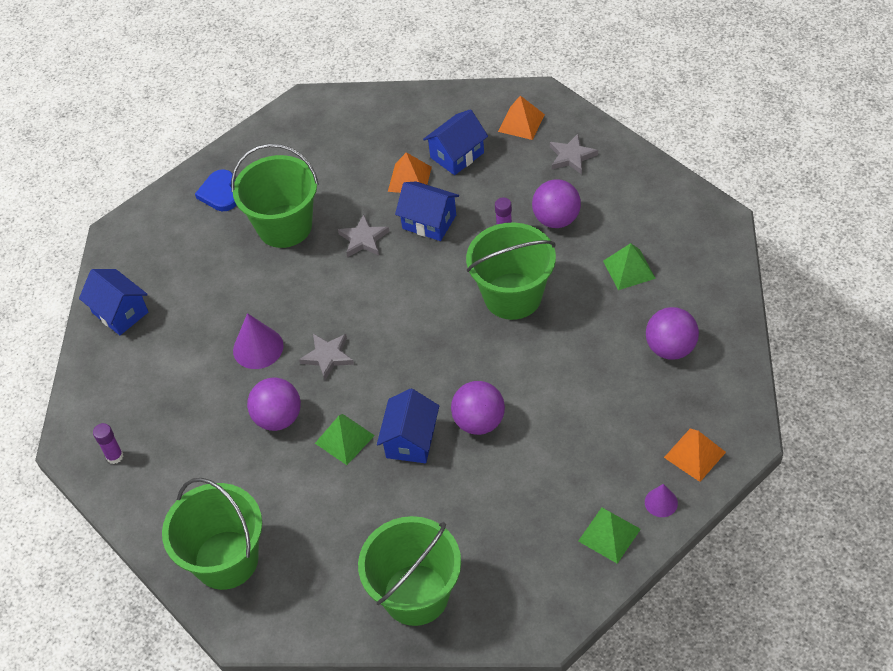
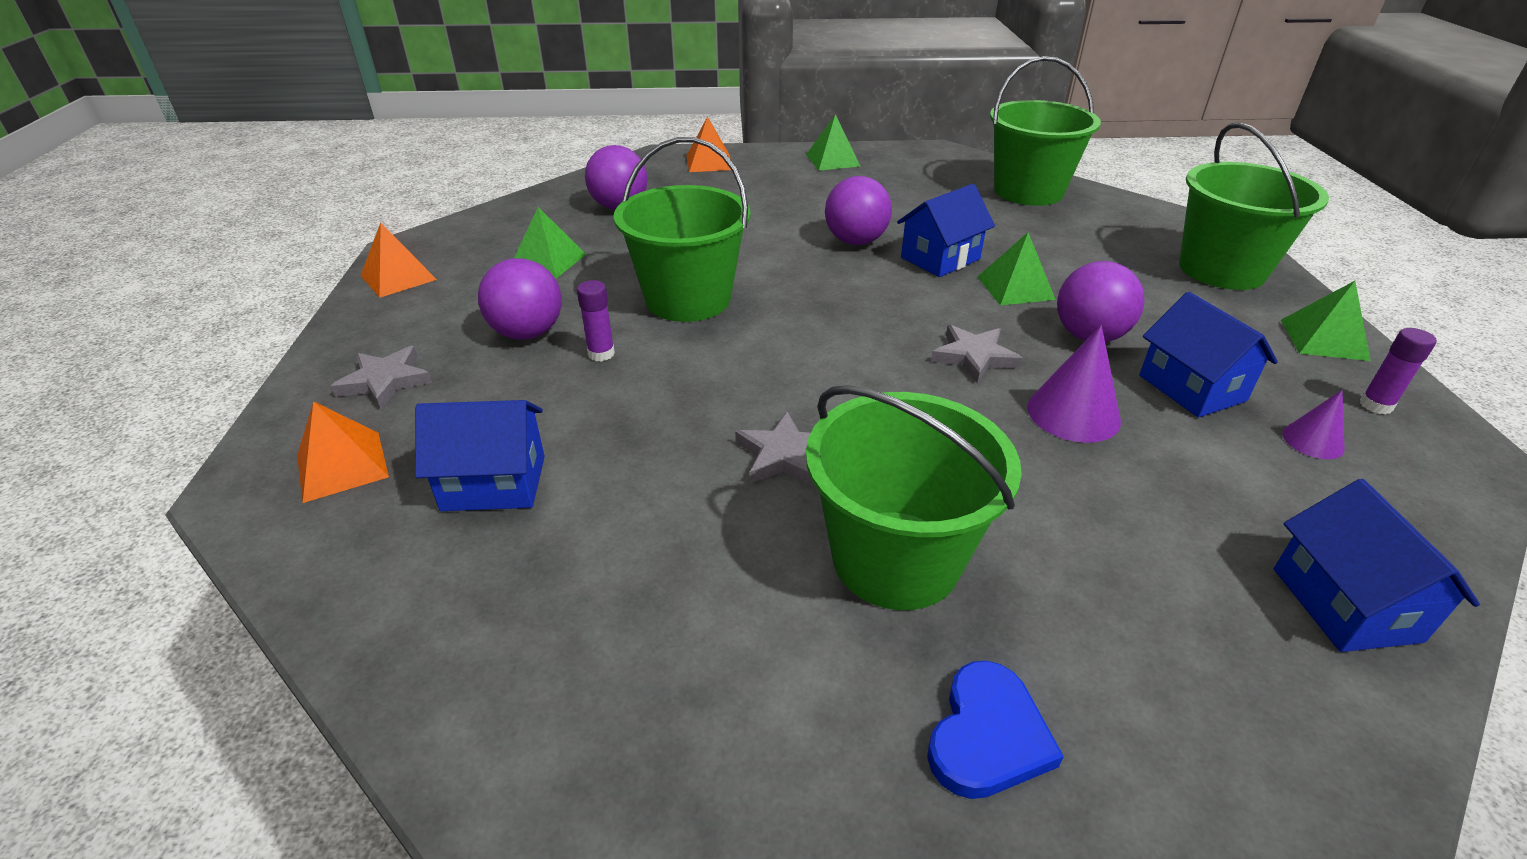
camera: 145 degrees left, 15 degrees down
(148, 508) = (1323, 339): none -> green pyramid
(409, 179) = (608, 496): orange pyramid -> orange pyramid (398, 277)
(429, 222) = (667, 420): blue house -> blue house (1191, 388)
(661, 502) = (771, 157): purple cone -> purple cone (1313, 441)

